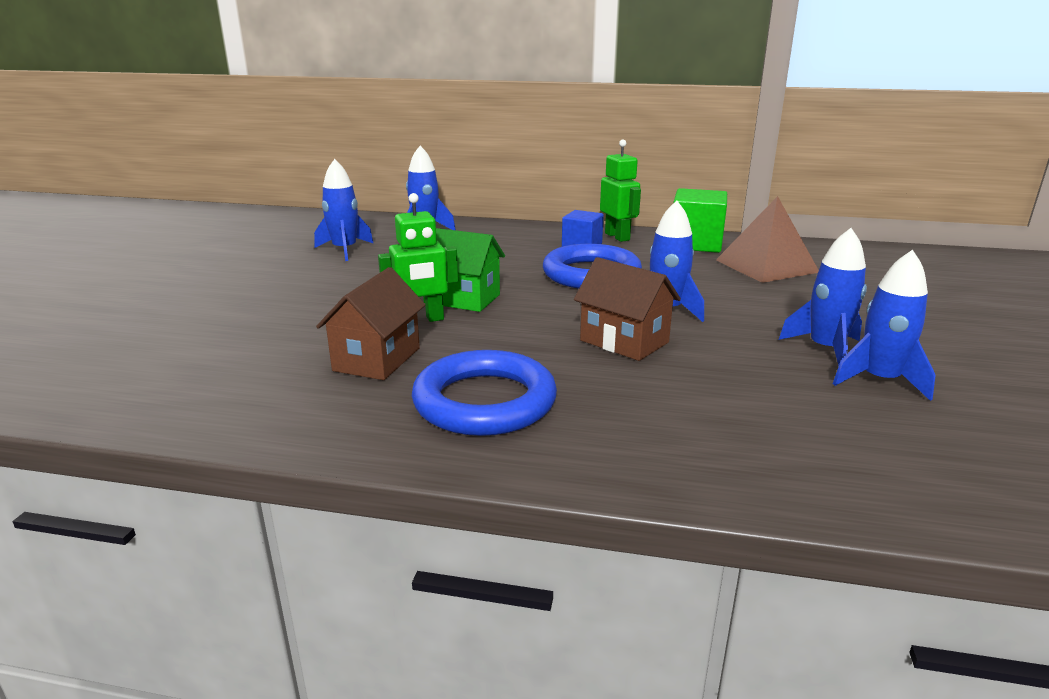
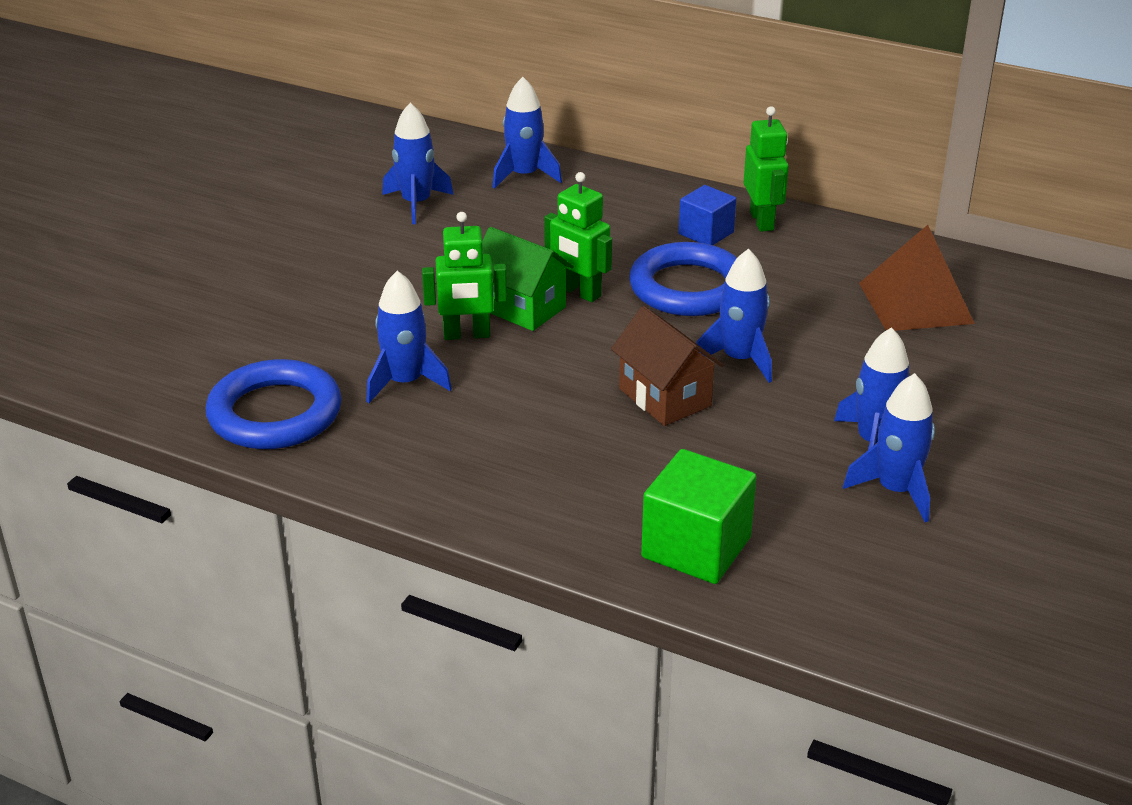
camera: 15 degrees right, 10 degrees up
(377, 359) = (405, 382): brown house -> blue rocket
(484, 401) = (488, 451): blue ring -> blue ring (275, 413)
(505, 285) = (579, 292): none -> green robot
(695, 244) = (855, 248): green cube -> green cube (696, 547)

